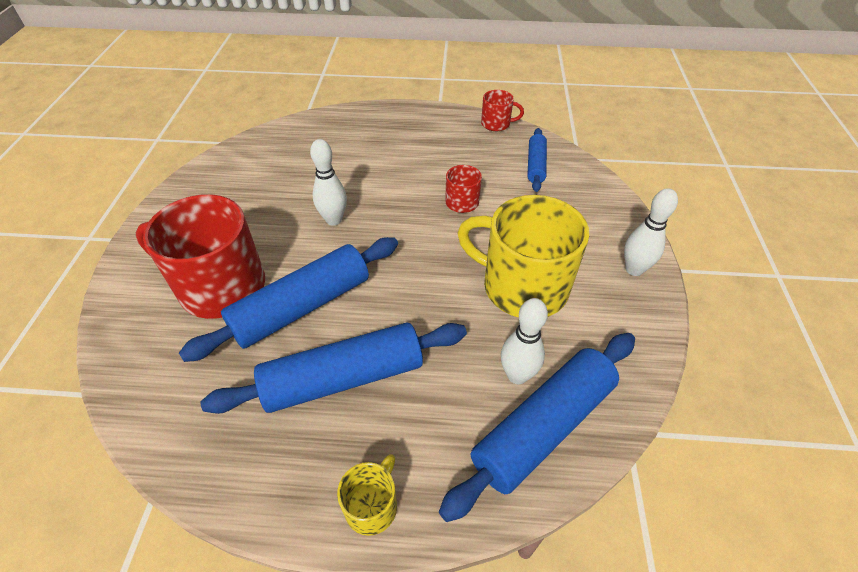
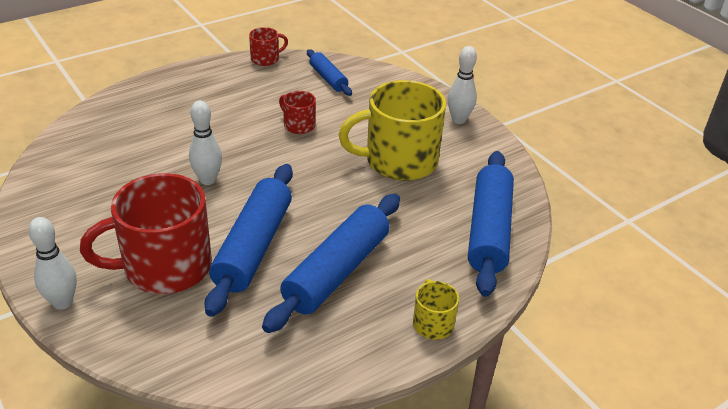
camera: 40 degrees left, 10 degrees down
(517, 375) = (447, 212): white bowling pin -> white bowling pin (62, 302)

